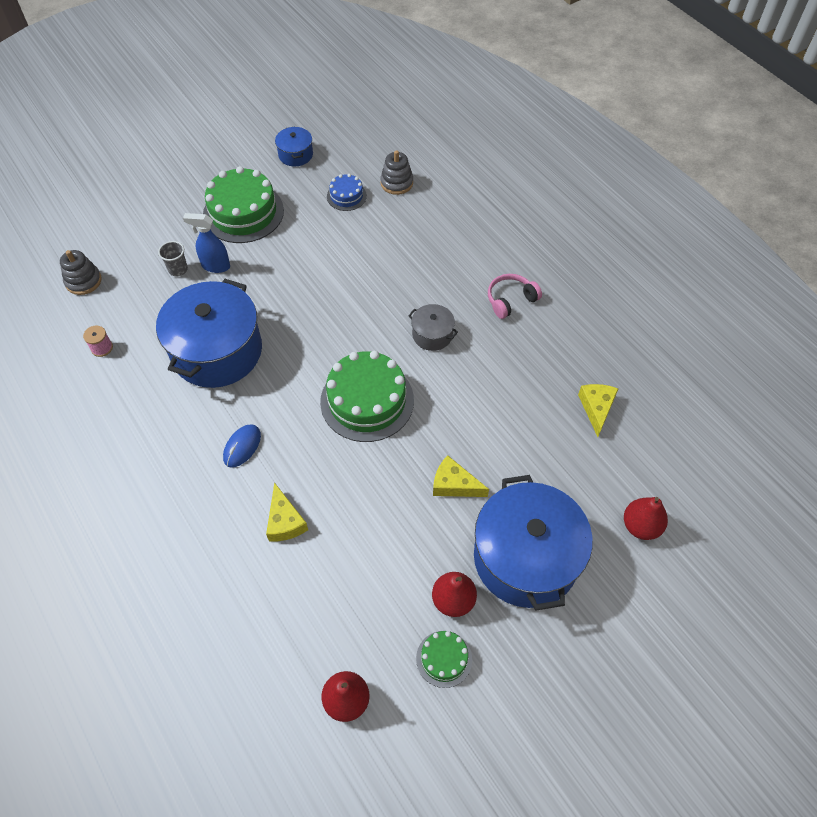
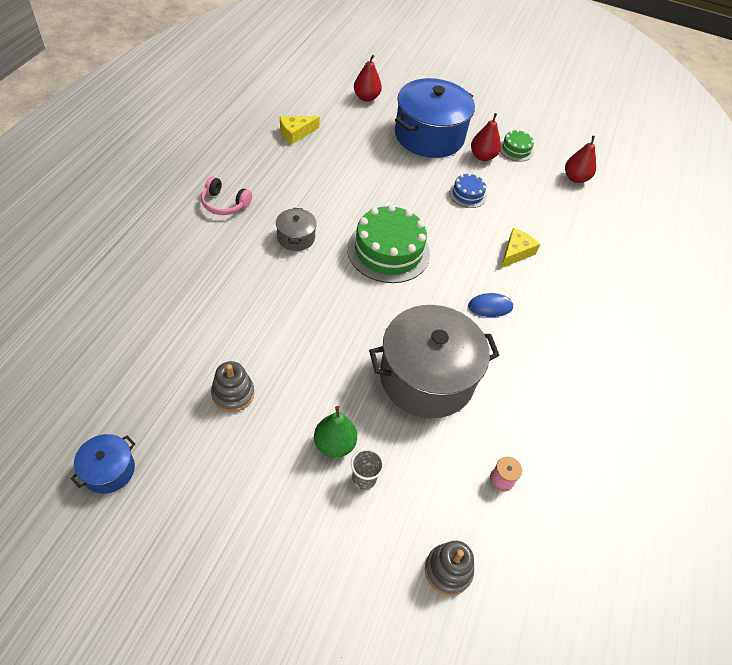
camera: 130 degrees left, 5 degrees down
(215, 266) = (334, 444): blue spray bottle -> green pear
(217, 351) = (427, 377): blue pot -> grey pot
(243, 213) = (241, 467): green cake -> none
(346, 196) = (158, 378): blue cake -> blue cake (467, 194)
(396, 183) = (112, 342): grey stacking toy -> grey stacking toy (233, 394)
(454, 484) = (412, 181): yellow cheese -> none

